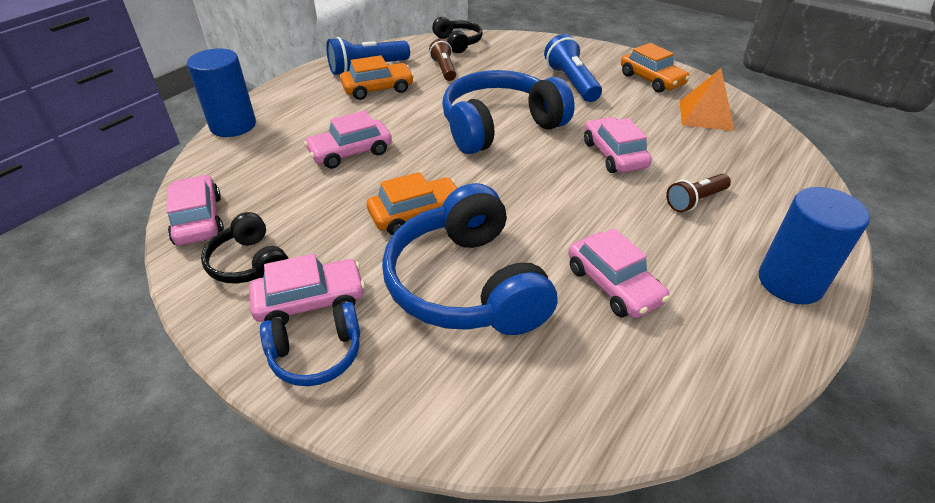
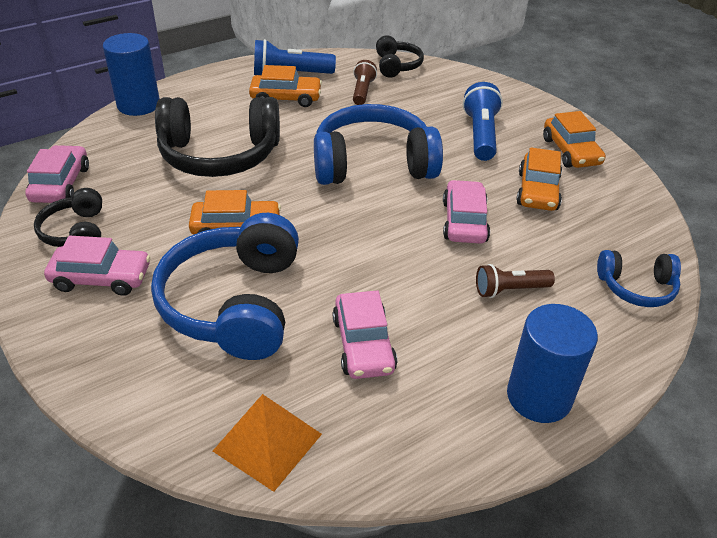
camera: 20 degrees right, 0 degrees up
(316, 355) = (78, 323): blue headphones -> blue headphones (636, 288)
(350, 152) = (219, 155): pink car -> black headphones
(652, 116) = (537, 191): none -> orange car
(705, 115) = (598, 205): orange pyramid -> orange pyramid (267, 442)

